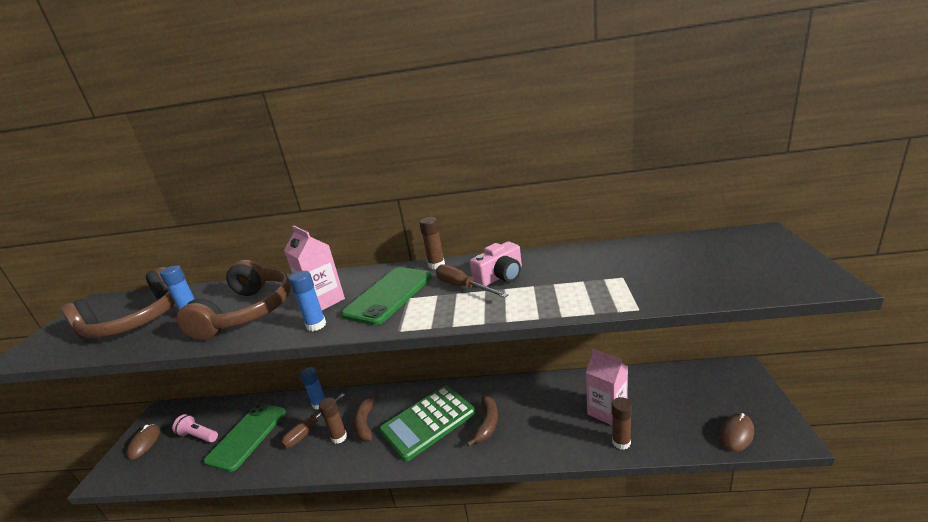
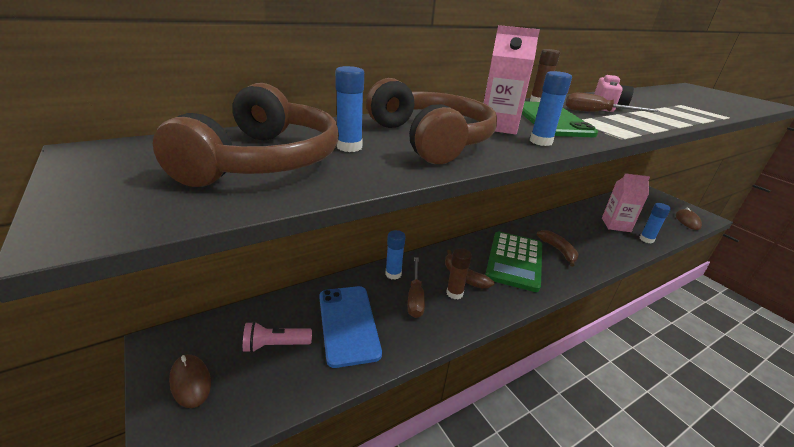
camera: 40 degrees left, 5 degrees up
(247, 436) = (348, 324): green phone -> blue phone
(621, 442) = (646, 239): brown glue stick -> blue glue stick

